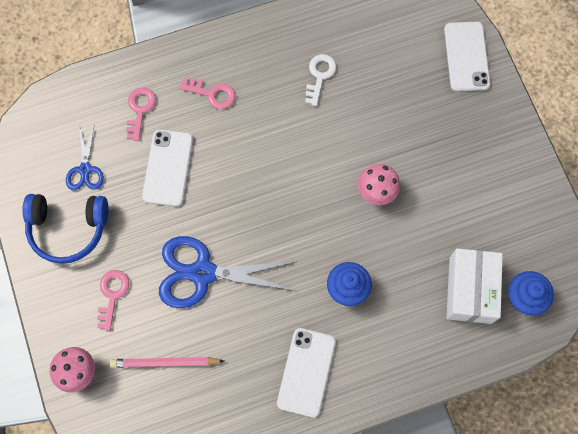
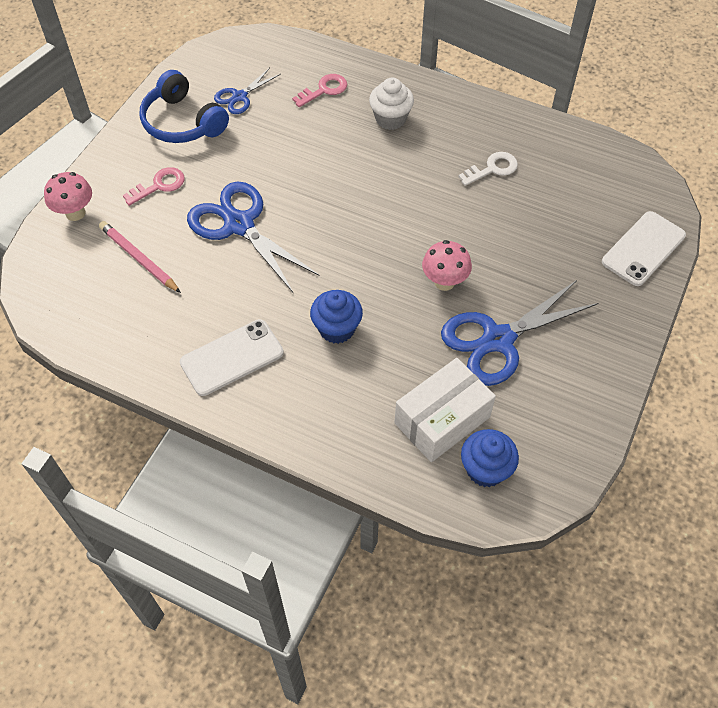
camera: 45 degrees right, 15 degrees down
(168, 168) = (299, 139): white phone -> none
(212, 94) = (390, 119): pink key -> white cupcake
(447, 204) = (498, 340): none -> blue scissors

